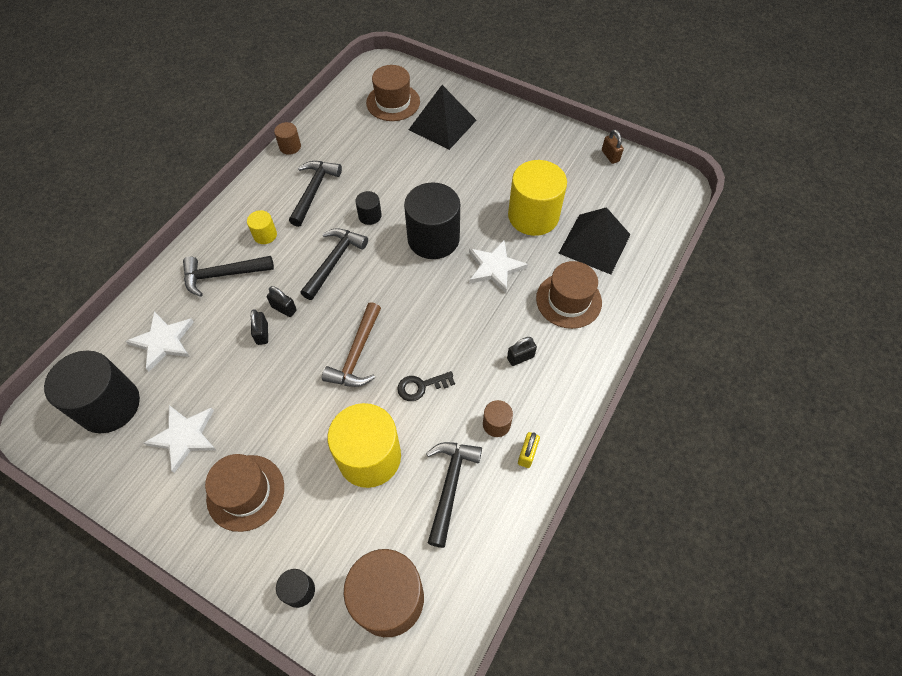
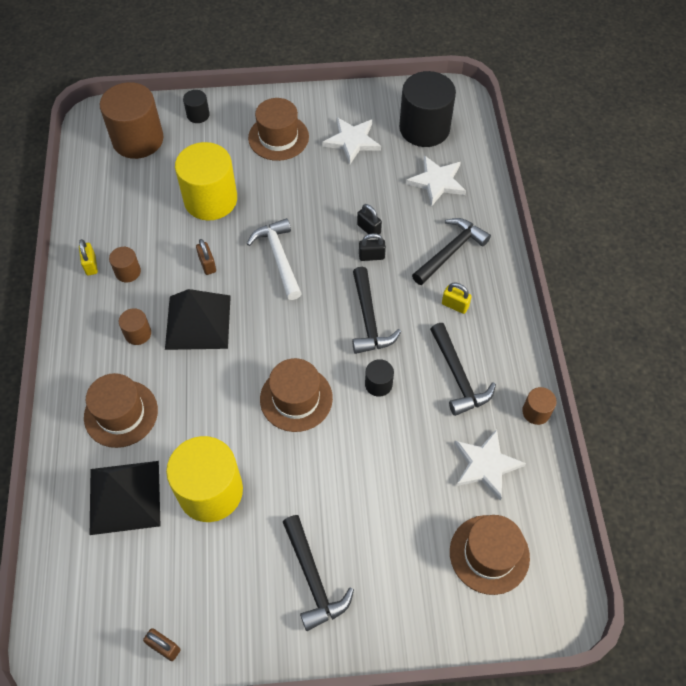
camera: 145 degrees right, 0 degrees up
(265, 235) = (455, 305): yellow cylinder -> yellow padlock
(357, 354) = (279, 258): brown hammer -> white hammer
(421, 386) = (207, 264): black key -> brown padlock
(433, 239) = (296, 398): black cylinder -> brown hat
(442, 125) = (402, 558): black pyramid -> black pyramid (198, 322)
(450, 486) = (138, 214): black hammer -> black hammer (313, 578)
(495, 267) = (214, 404): white star -> white star (486, 465)
(520, 357) = (138, 333): black padlock -> brown cylinder

